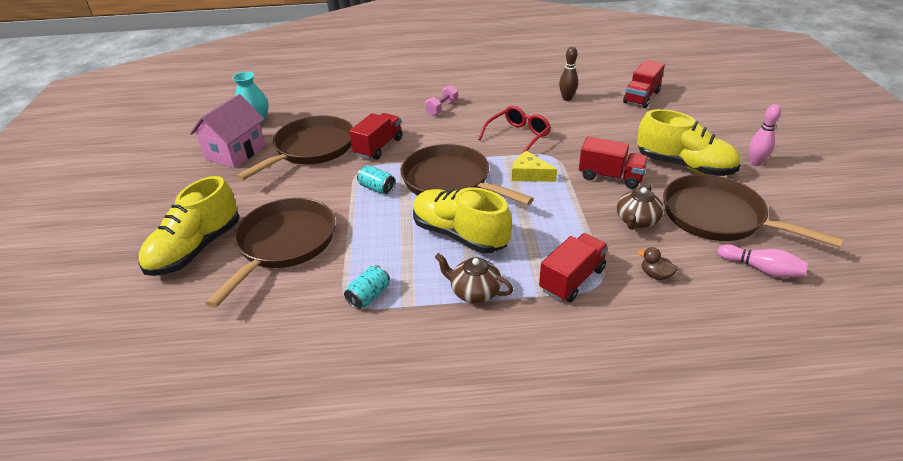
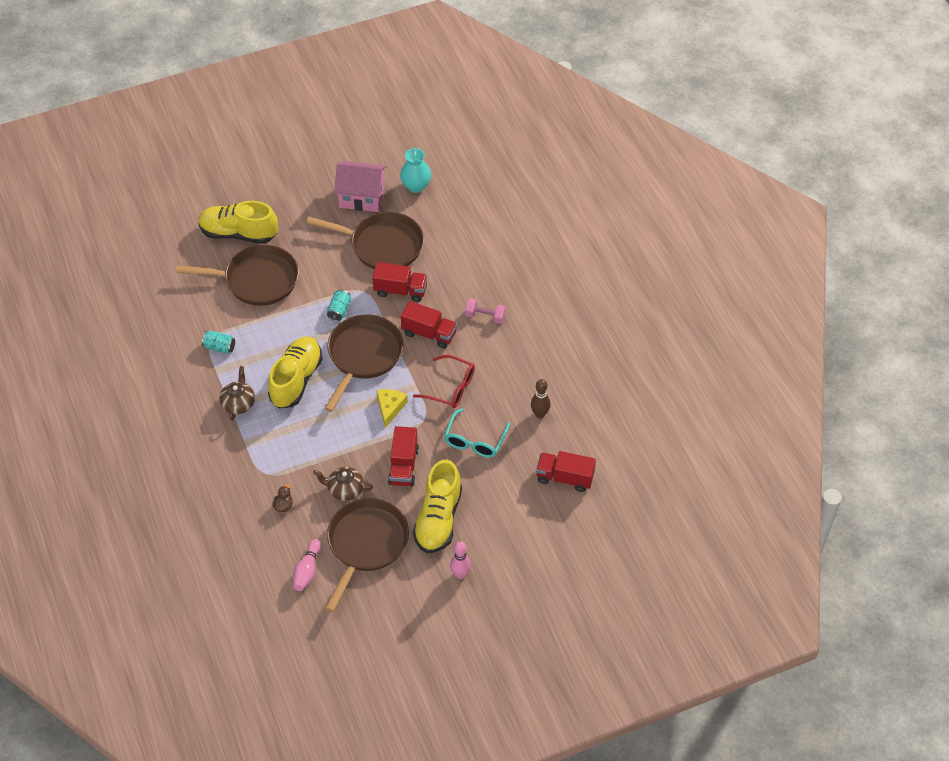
camera: 70 degrees right, 15 degrees up
(572, 279) = (265, 457): red truck -> red truck (429, 333)
(588, 133) = (475, 441): none -> turquoise glasses

